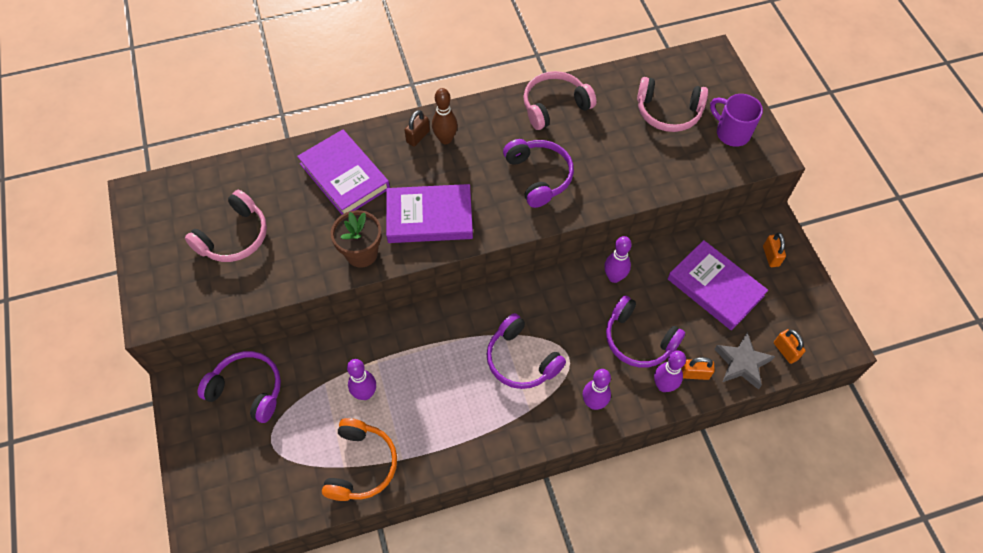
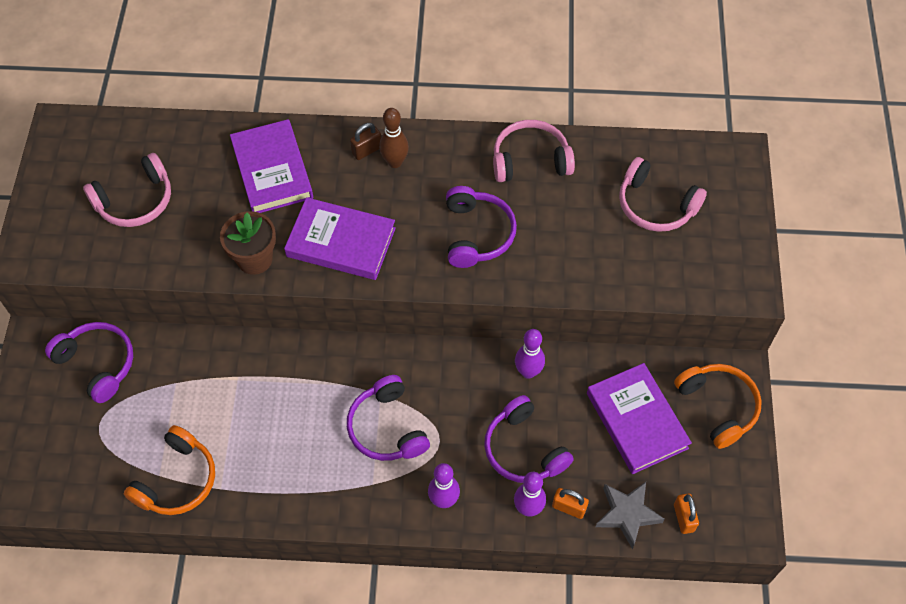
camera: 20 degrees right, 0 degrees up
(365, 393) = (211, 408): purple bowling pin -> none
(731, 133) = (717, 251): purple mug -> none
(771, 256) = (718, 406): orange padlock -> orange headphones

